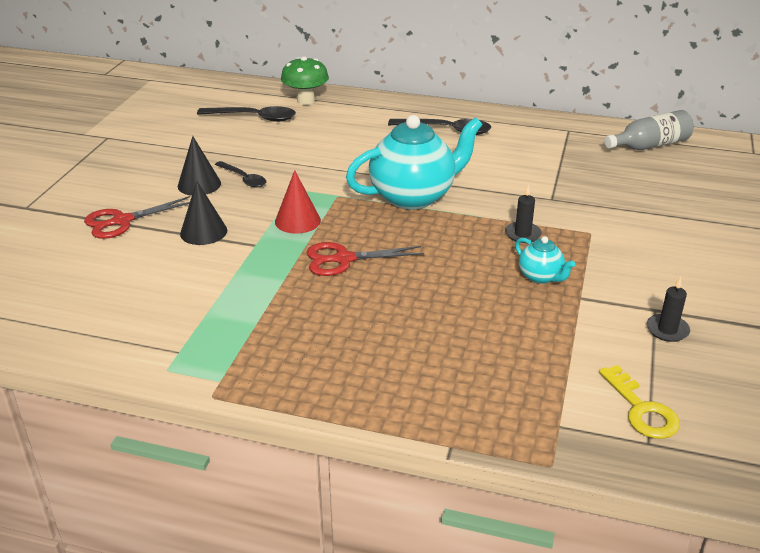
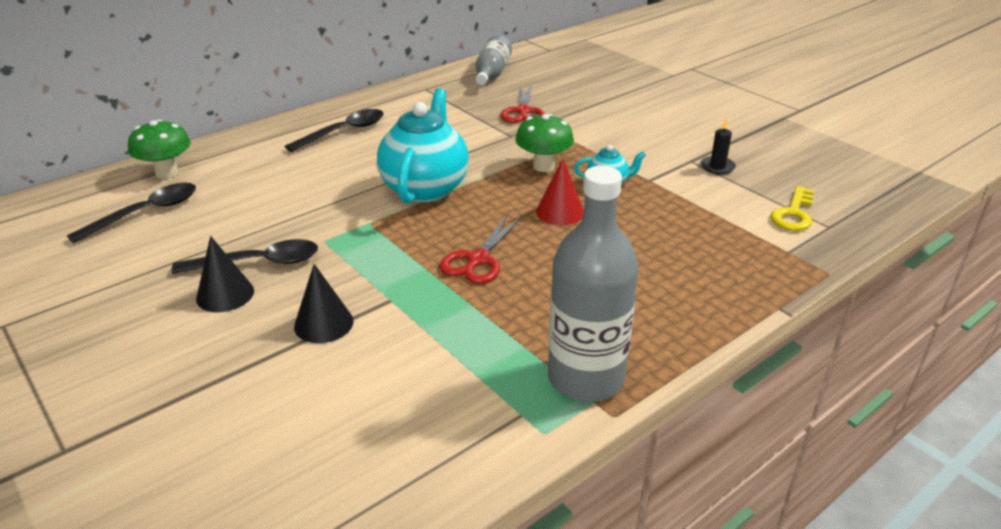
camera: 55 degrees left, 0 degrees up
(122, 221) = (220, 375): red scissors -> red scissors (523, 111)
(244, 179) = (259, 263): black spoon -> black spoon, size x1.54
(244, 366) = (585, 378): none -> grey bottle
(297, 221) = (382, 260): red cone -> red cone (560, 212)
(522, 234) = (543, 166): black candle -> green mushroom
(641, 409) = (793, 214): yellow key -> yellow key turned 105 degrees clockwise

